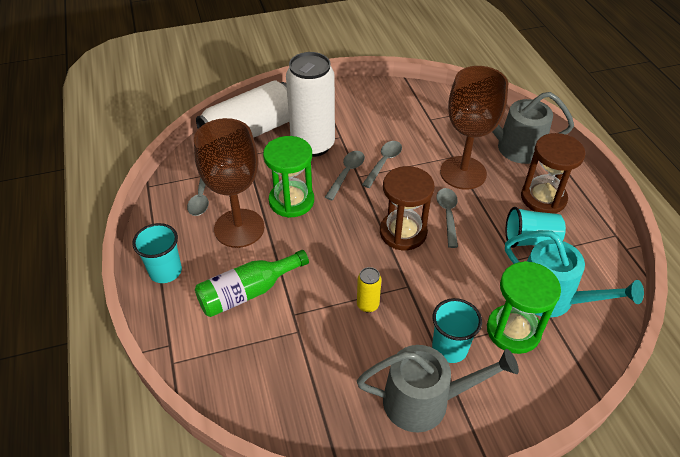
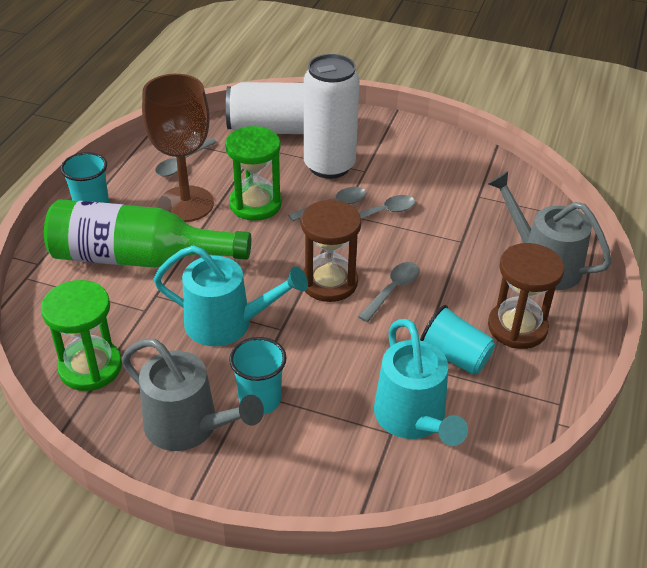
camera: 35 degrees right, 5 degrees down
(248, 292) = (138, 258): green bottle -> green bottle, size x1.58
(368, 305) = (227, 323): yellow can -> turquoise watering can
(463, 173) = (454, 261): brown goblet -> none
(513, 330) = (338, 422): green hourglass -> green hourglass (90, 367)

